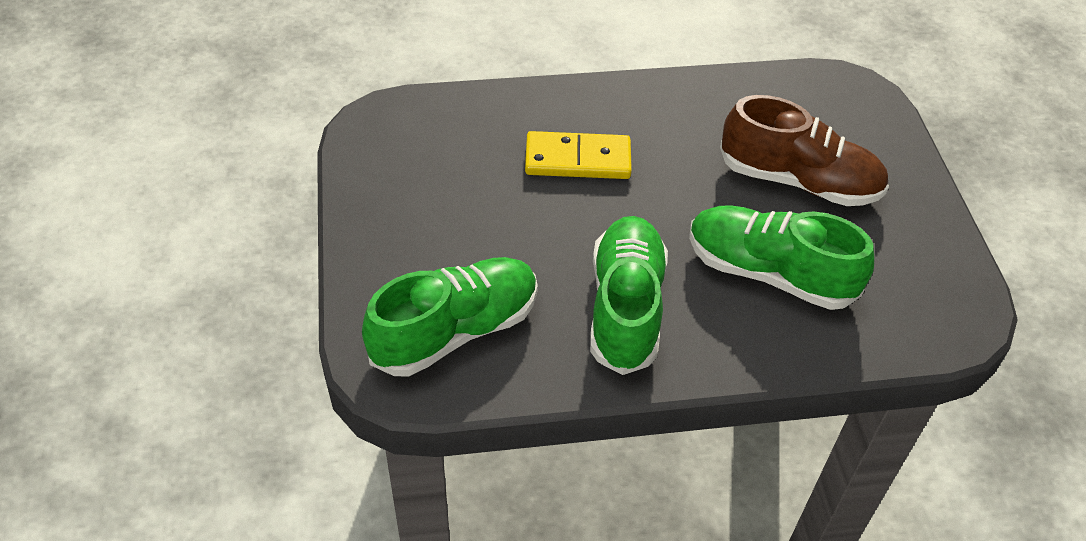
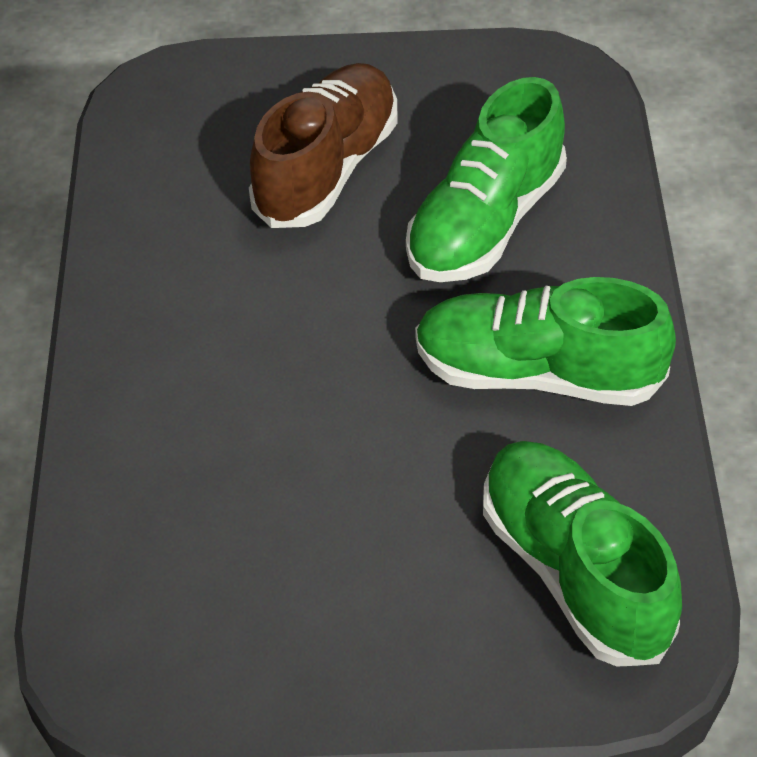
camera: 80 degrees left, 0 degrees up
(577, 160) = (250, 401): yellow domino -> none

